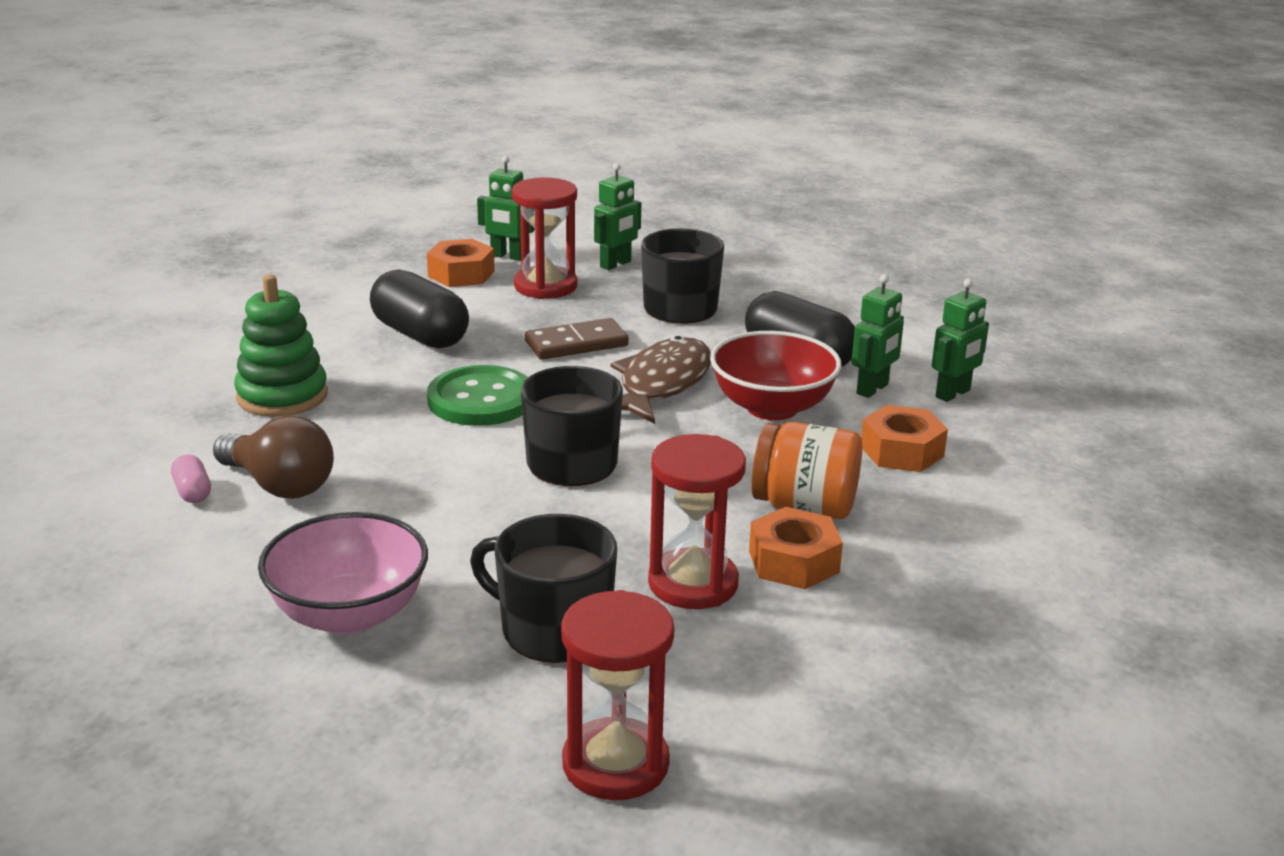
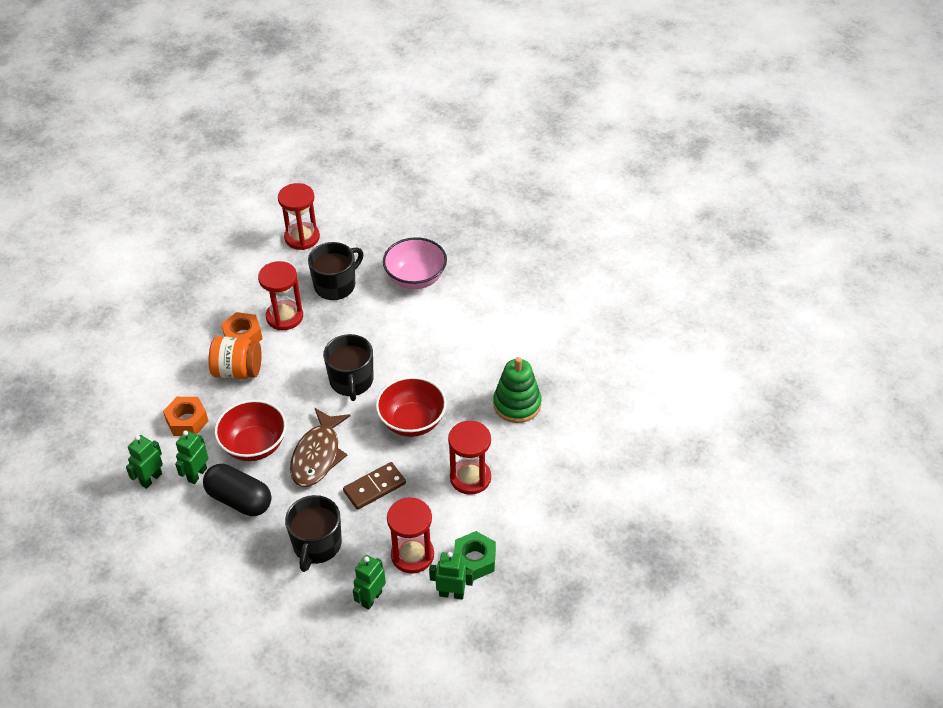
camera: 170 degrees right, 20 degrees up
(192, 492) = (516, 329): pink capsule -> none
(279, 485) = (481, 340): brown light bulb -> none
(420, 335) = (470, 478): black capsule -> red hourglass
(461, 274) = (474, 560): orange nut -> green nut
(481, 400) = (412, 422): green button -> red bowl
(553, 630) = (336, 285): black mug -> black mug turned 60 degrees counterclockwise

